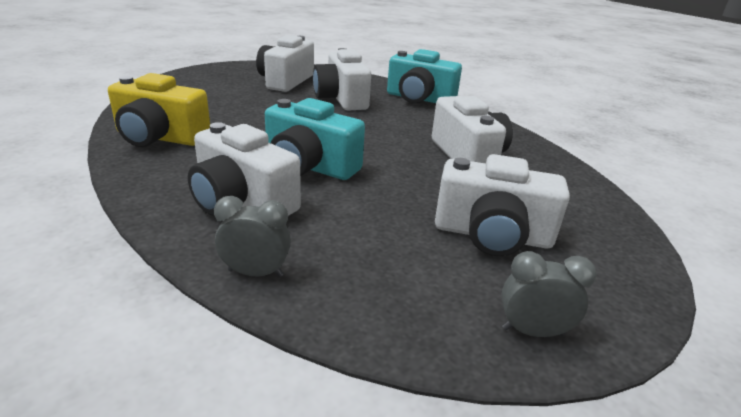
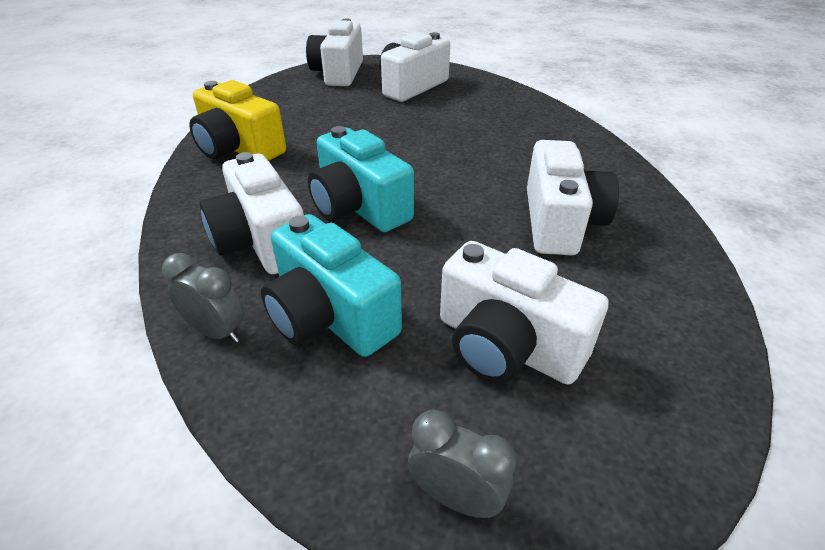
camera: 25 degrees right, 10 degrees up
(341, 99) = (458, 118): white camera -> white camera (338, 73)
(419, 99) = (556, 126): turquoise camera -> turquoise camera (330, 316)

